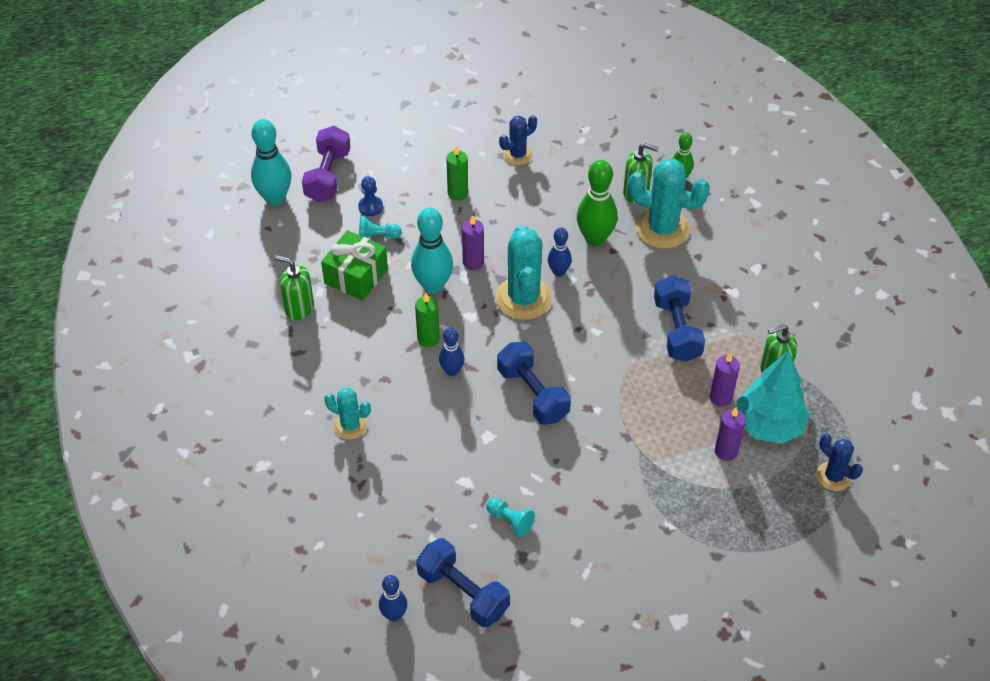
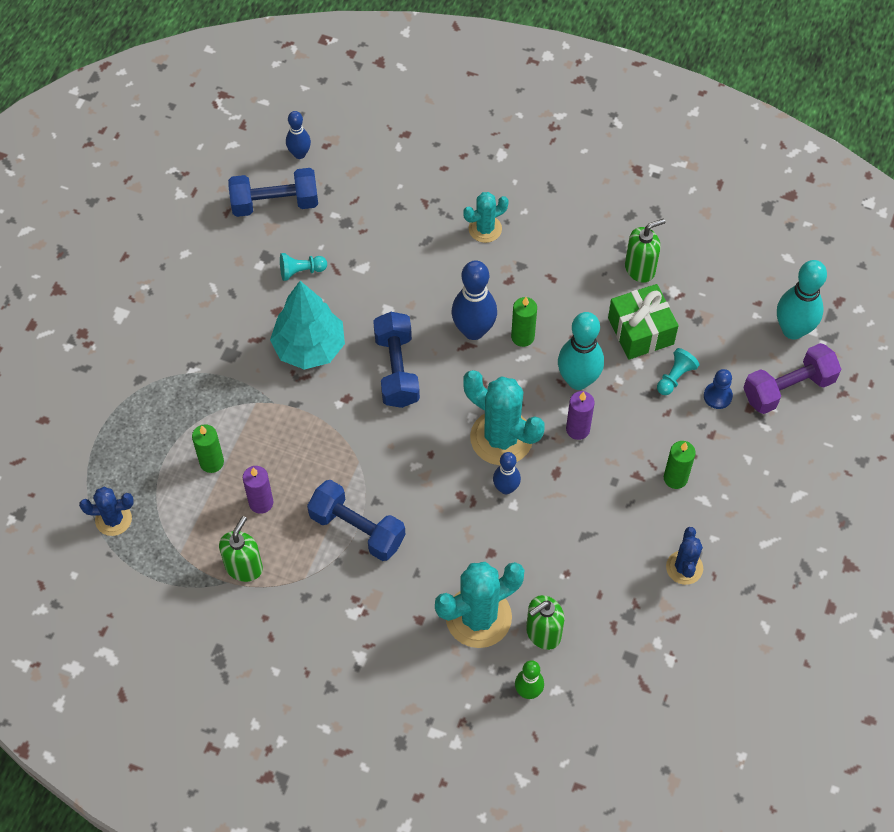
camera: 130 degrees right, 10 degrees up
(328, 176) = (788, 388): purple dumbbell -> purple dumbbell turned 75 degrees counterclockwise
(452, 371) = (473, 330): blue bowling pin -> blue bowling pin, size x1.72
(532, 394) = (397, 369): blue dumbbell -> blue dumbbell turned 75 degrees clockwise
(595, 238) = (518, 549): green bowling pin -> none
(726, 451) = (211, 462): purple candle -> green candle
(769, 425) = (201, 515): turquoise tree -> turquoise tree (309, 348)

